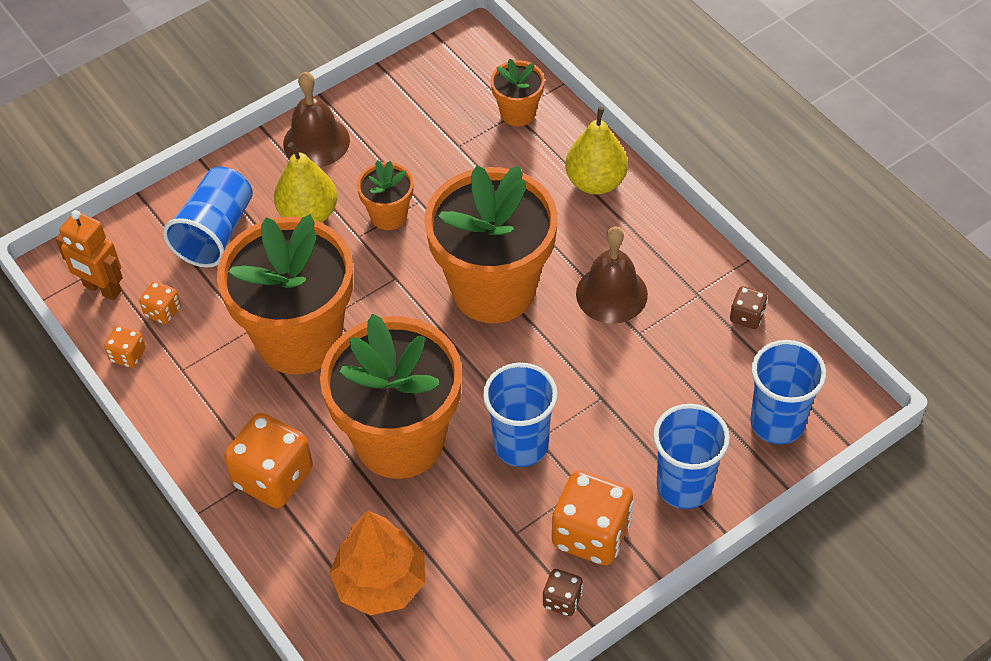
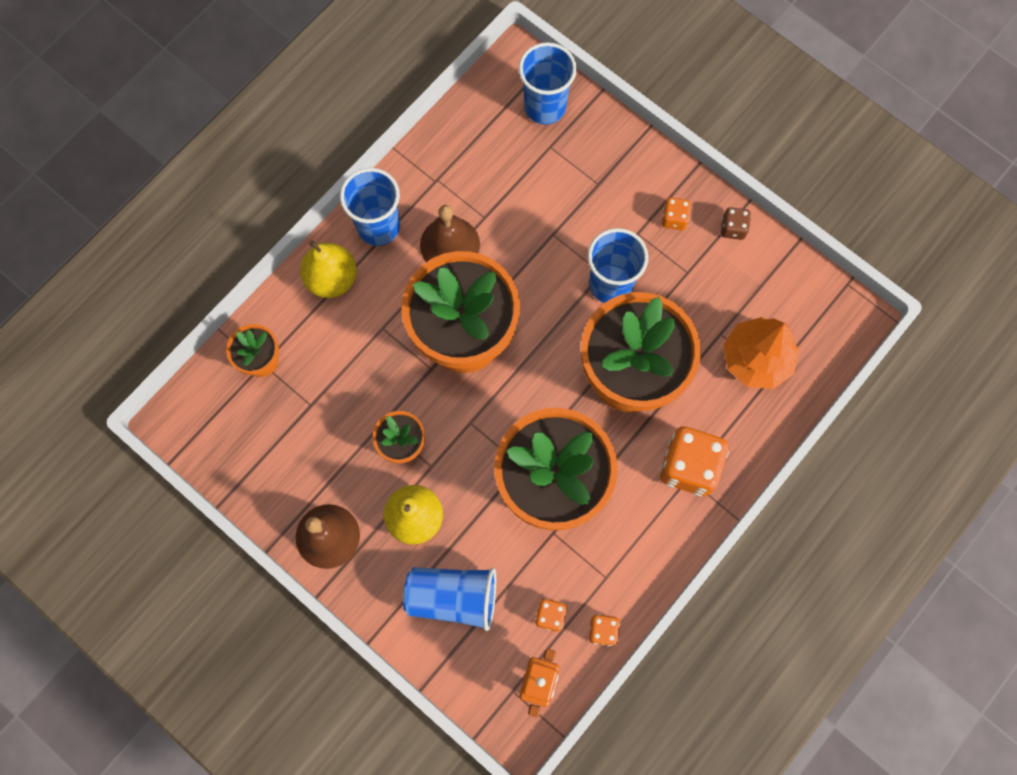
camera: 105 degrees left, 20 degrees up
(591, 534) = (674, 219): orange dice -> orange dice, size x0.49
(684, 486) = (616, 162): blue cup -> blue cup (378, 226)
(747, 316) = (450, 141): brown dice -> none

